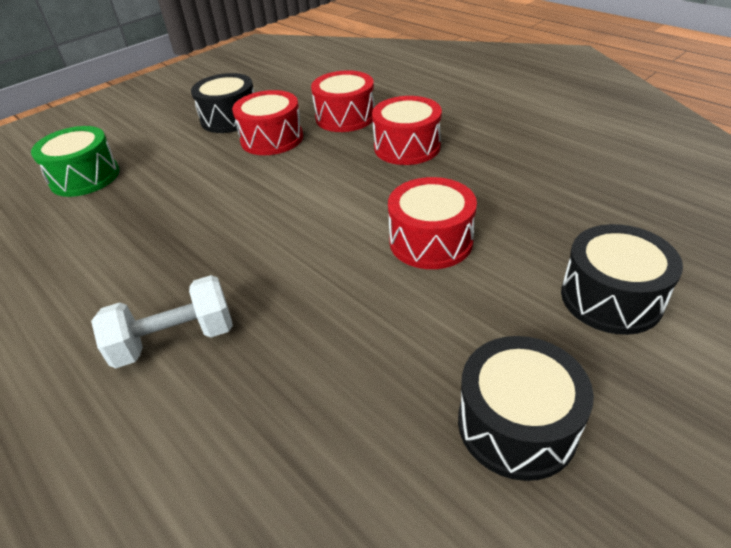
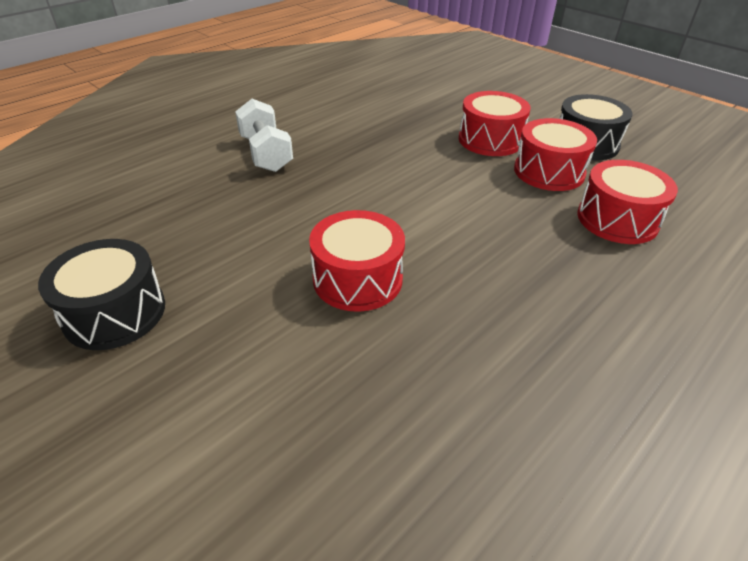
camera: 85 degrees right, 0 degrees up
(85, 177) = (464, 92): green drum -> none
(407, 147) = (553, 269): red drum -> red drum (490, 140)
(611, 298) = (232, 418): black drum -> none

